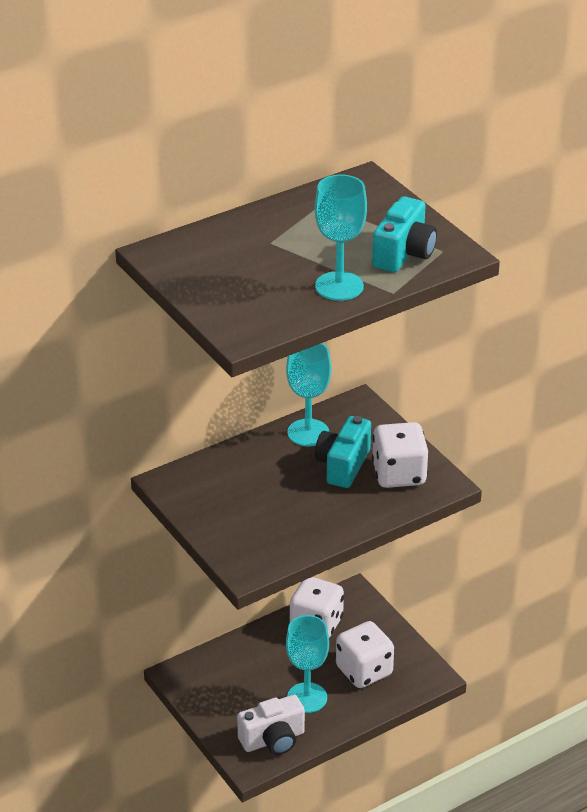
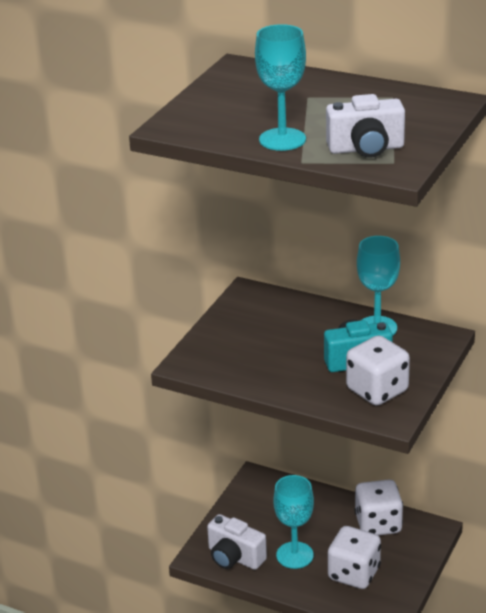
camera: 60 degrees right, 5 degrees down
(404, 254) = (366, 149): turquoise camera -> white camera

